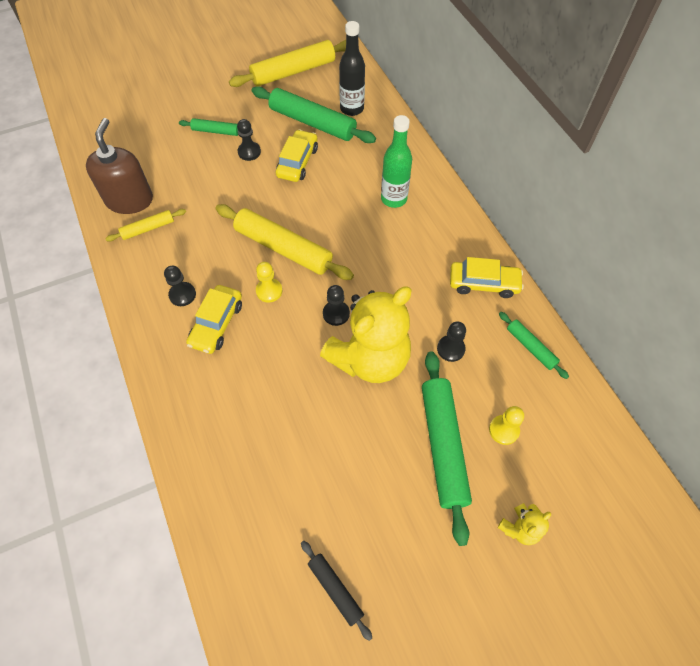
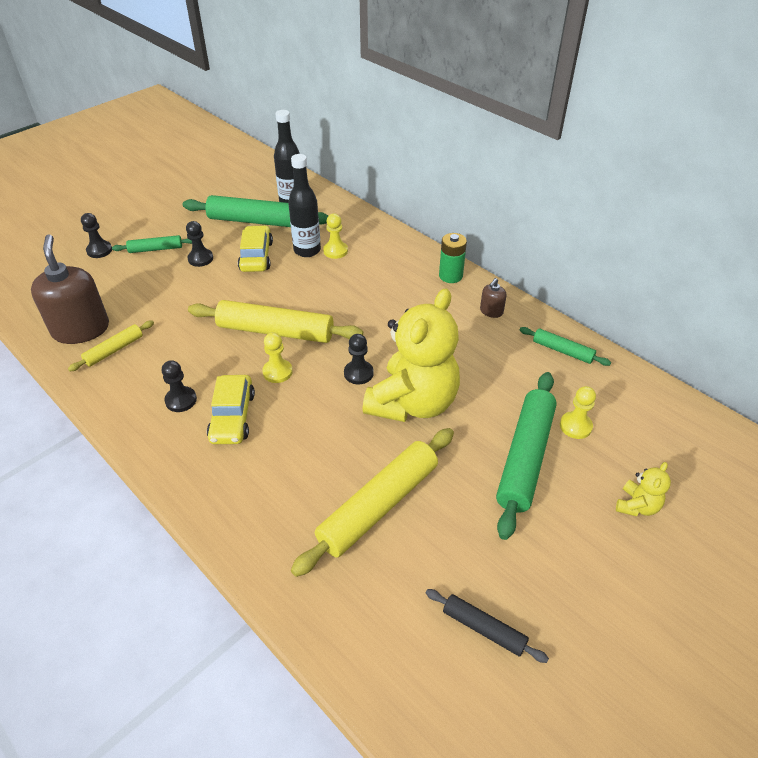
camera: 20 degrees left, 15 degrees down
(293, 71) = (217, 185): yellow rolling pin -> yellow rolling pin (378, 505)
(344, 168) = (307, 250): none -> black bottle
(369, 175) = (335, 251): none -> yellow pawn
(394, 199) = (369, 264): green bottle -> none
(443, 446) = (525, 457): green rolling pin -> green rolling pin turned 45 degrees clockwise
(450, 349) = (488, 372): black pawn -> black pawn (99, 250)
(463, 233) = (450, 276): none -> green battery
(483, 283) = (491, 311): yellow car -> brown soap dispenser

